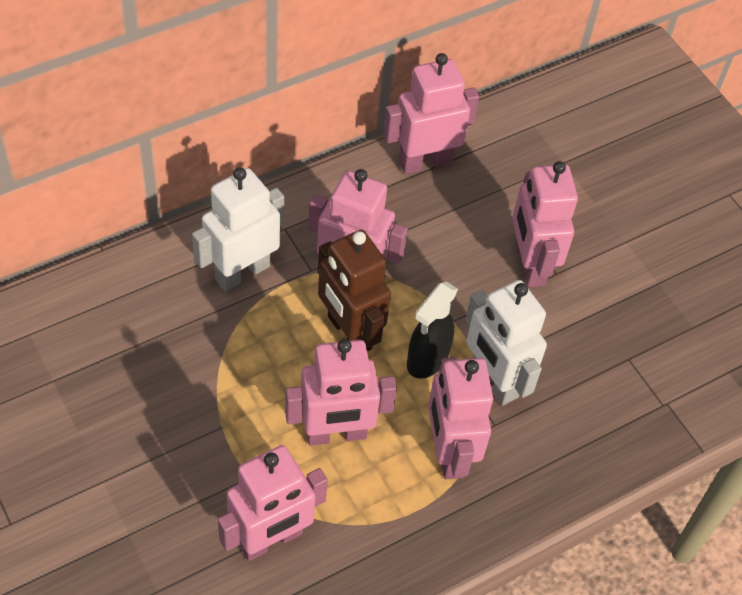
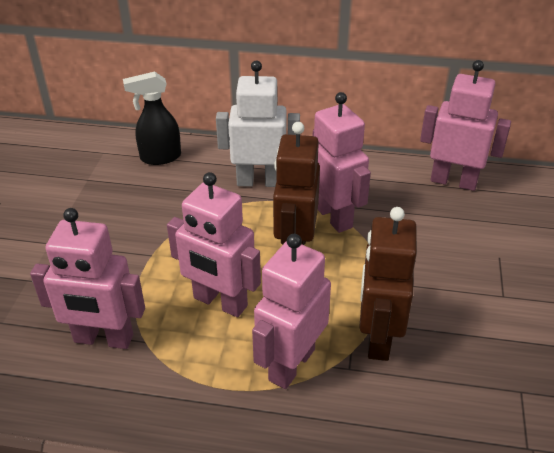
camera: 45 degrees right, 15 degrees down
(427, 360) = (336, 295): black spray bottle -> black spray bottle (160, 157)
(494, 380) = (378, 337): white robot -> brown robot
(529, 265) = (483, 279): pink robot -> none

